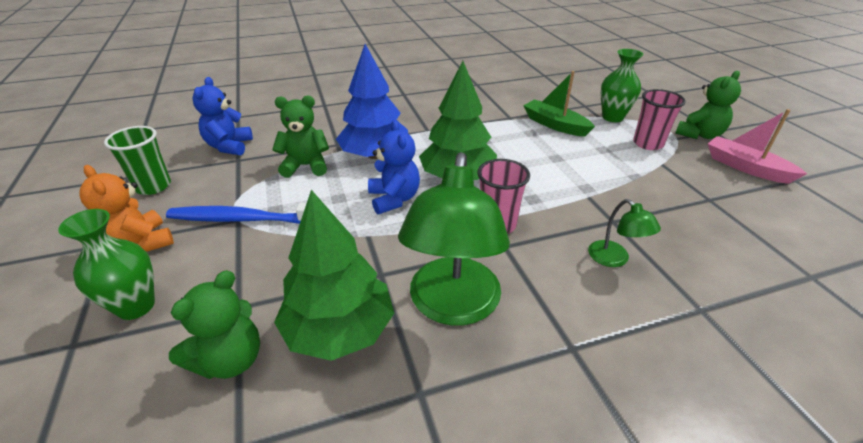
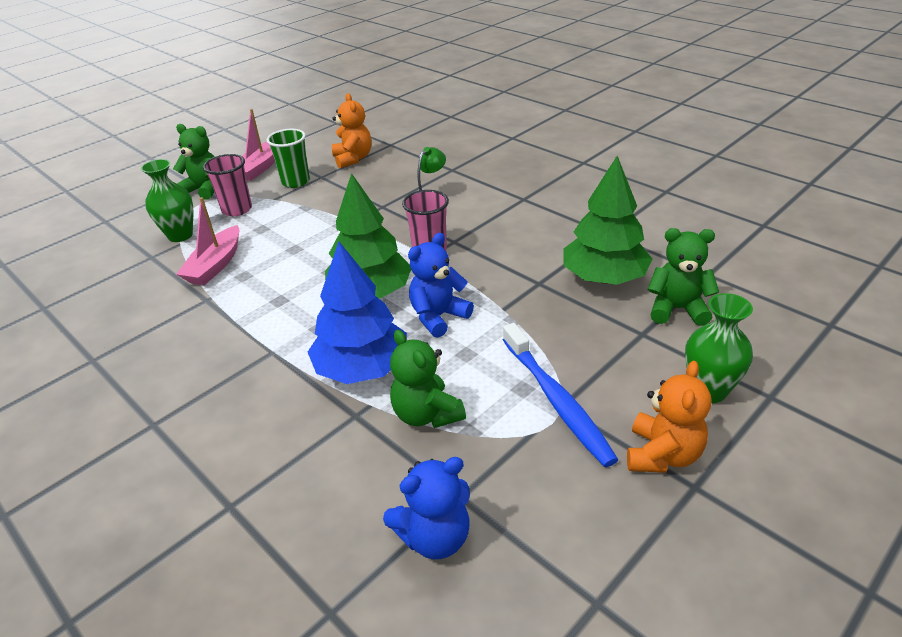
camera: 115 degrees left, 0 degrees up
(153, 186) = (585, 543): green cup -> green cup (295, 182)
(453, 306) = (535, 243): green lamp -> none
(555, 125) = (215, 265): green boat -> pink boat
(760, 231) = (353, 159): none -> orange teddy bear

